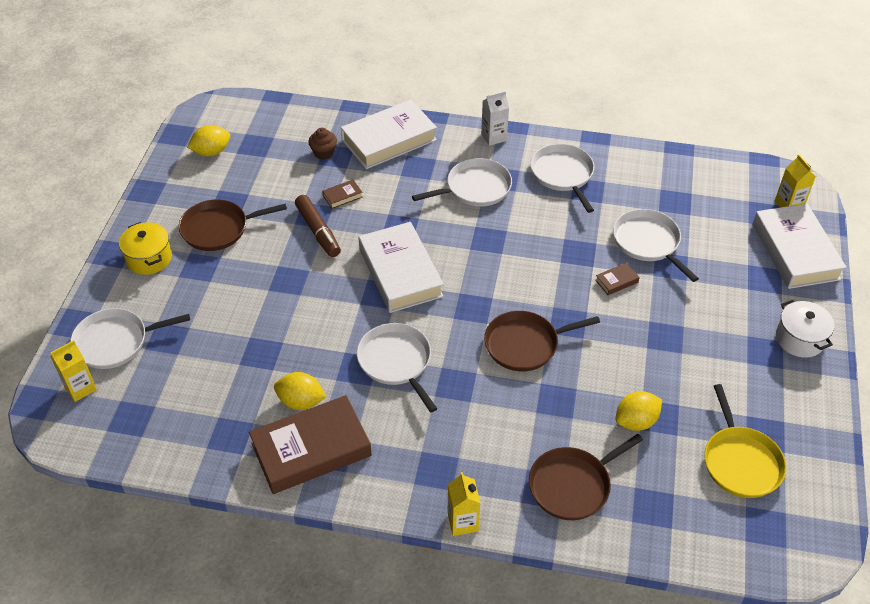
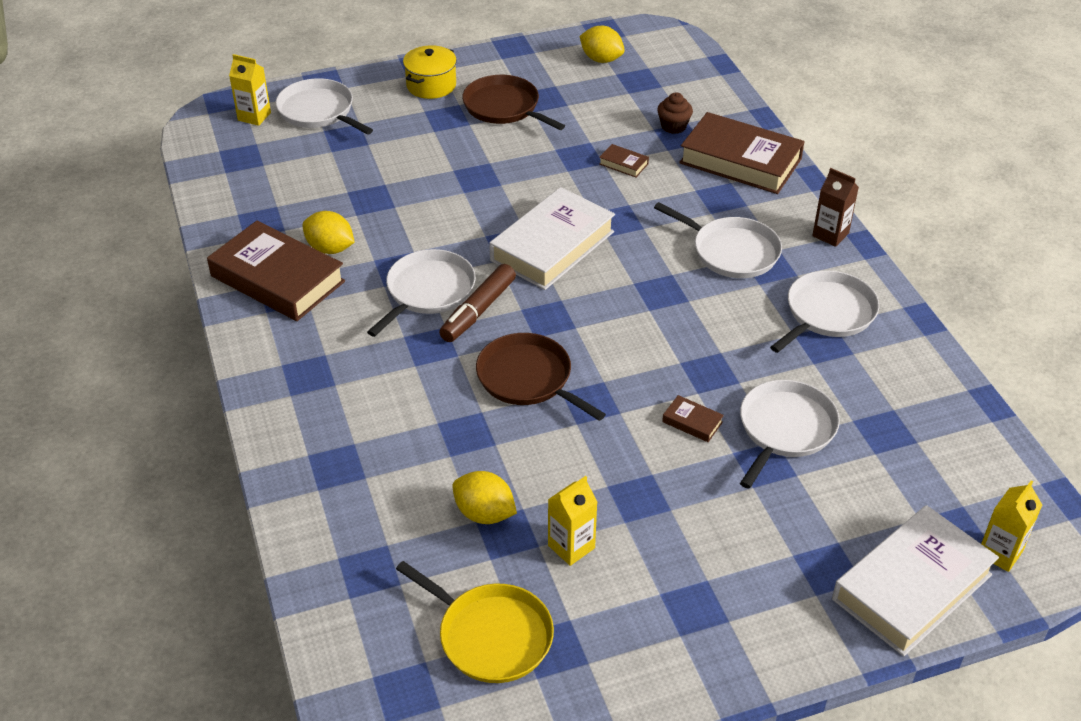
camera: 60 degrees right, 5 degrees down
(301, 402) = (330, 248): yellow lemon -> yellow lemon turned 45 degrees counterclockwise
(318, 231) = (559, 168): brown marker -> brown marker (478, 311)
(389, 140) = (740, 161): white book -> brown book
(462, 522) = (255, 418): yellow carton -> yellow carton (571, 547)
(493, 137) = (830, 234): white carton -> brown carton
(572, 485) = (356, 489): brown pan -> none
(740, 462) = (491, 635): yellow pan -> yellow pan turned 105 degrees counterclockwise
(800, 339) = (748, 639): white pot -> none

